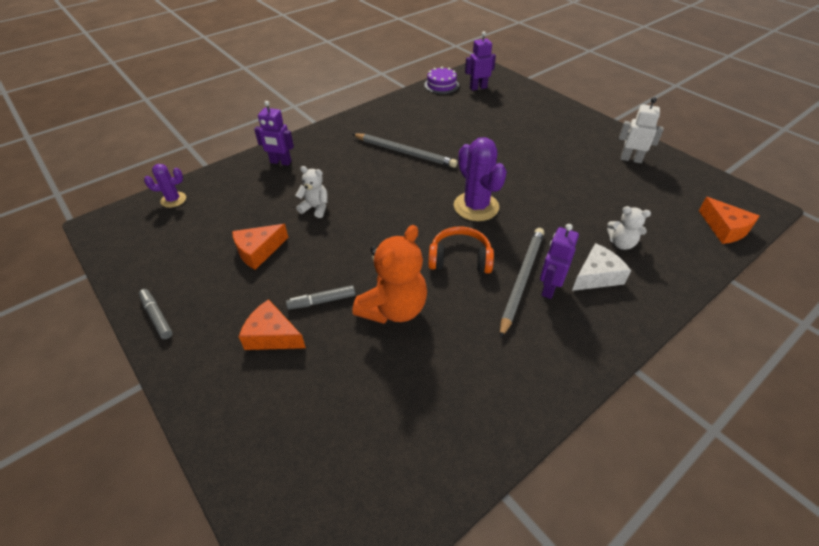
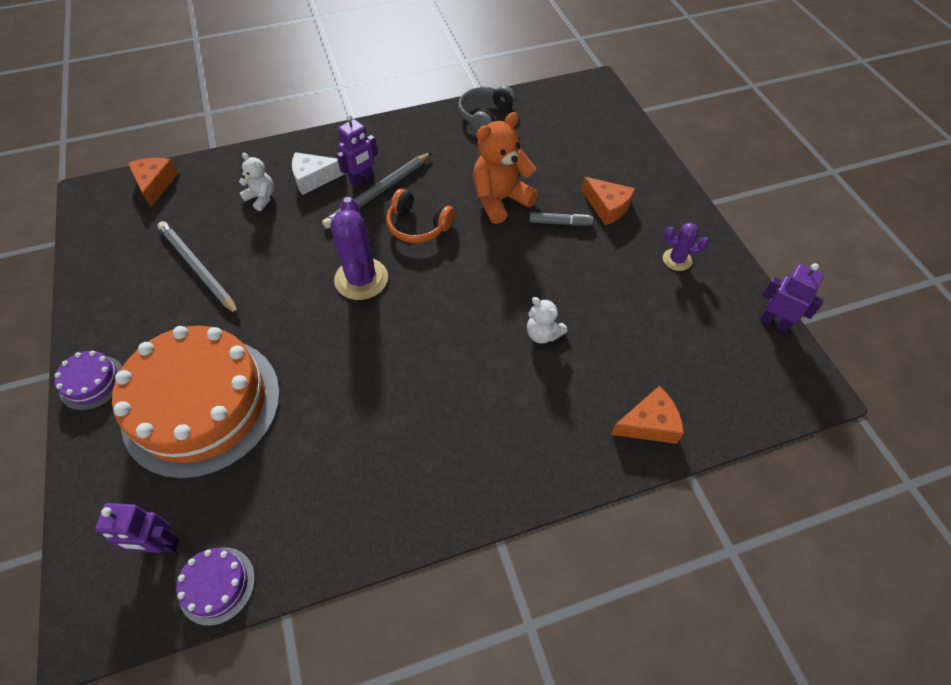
camera: 160 degrees left, 10 degrees up
(157, 316) = (711, 250): grey marker -> none
(173, 200) = (727, 407): purple cactus -> purple cactus (677, 260)
(258, 251) = (615, 293): orange cheese -> orange cheese (649, 424)
(280, 162) = (576, 439): purple robot -> purple robot (774, 322)
(405, 152) = (391, 400): grey pencil -> grey pencil (197, 268)
(472, 436) = (485, 115): none -> grey headphones
(513, 126) = (202, 405): none -> orange cake
(585, 120) = (92, 382): none -> purple cake
(631, 159) = (127, 290): white robot -> none

